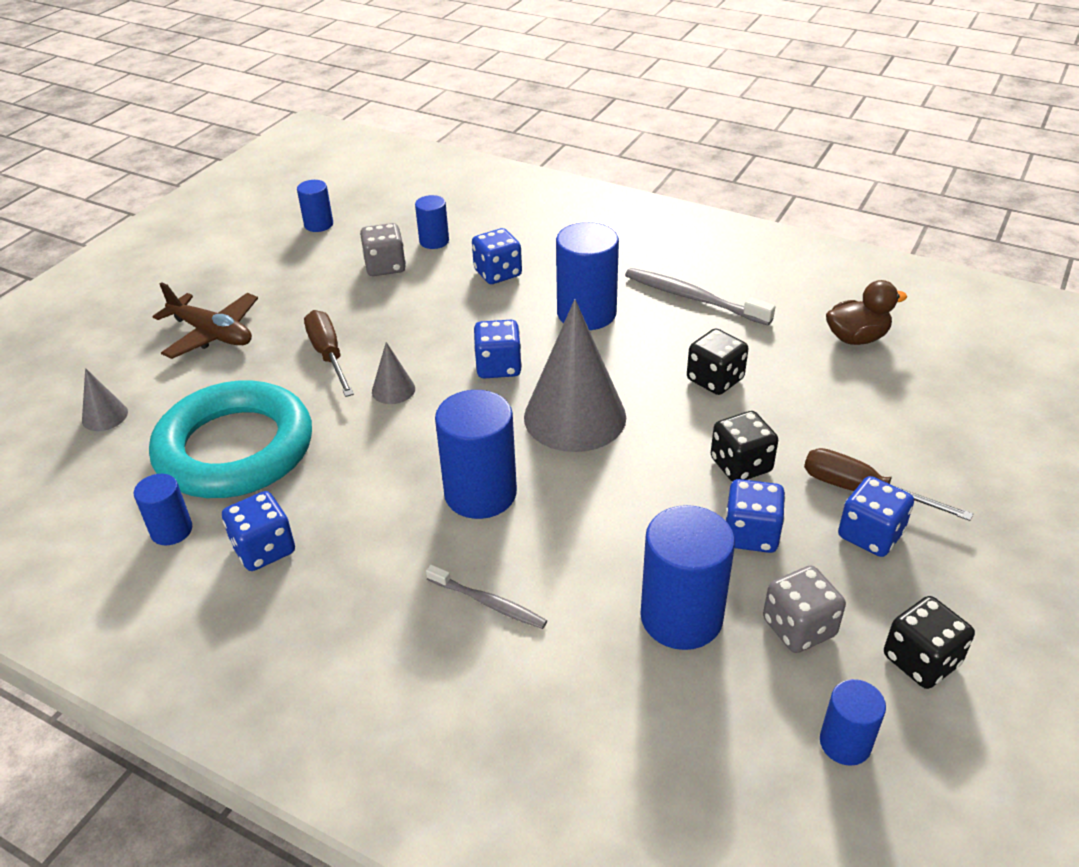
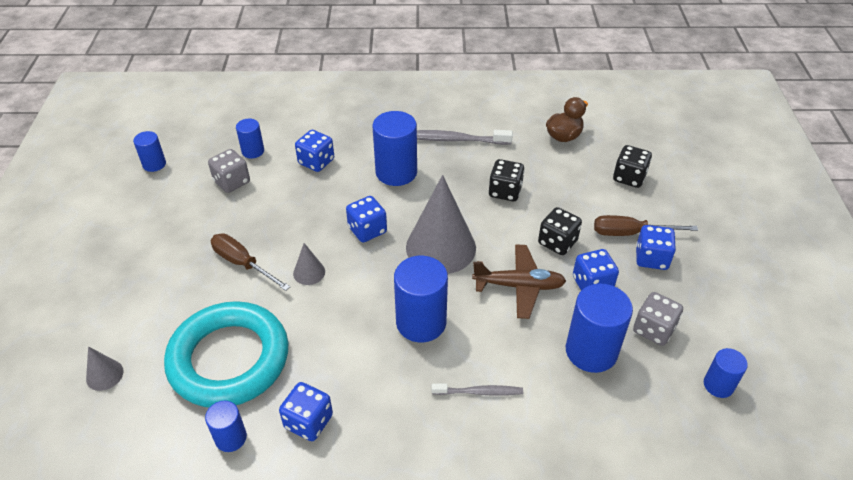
camera: 30 degrees left, 5 degrees up
(212, 334) = (139, 279): brown plane -> brown plane (519, 286)
(921, 660) = (722, 321): black dice -> black dice (629, 177)

